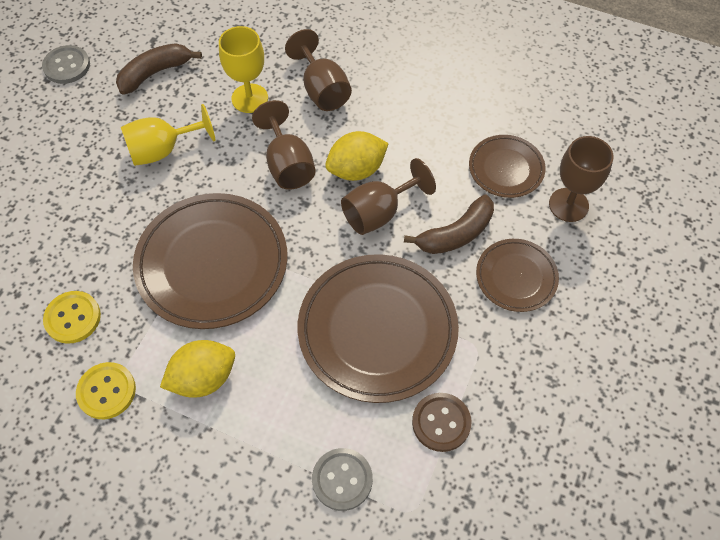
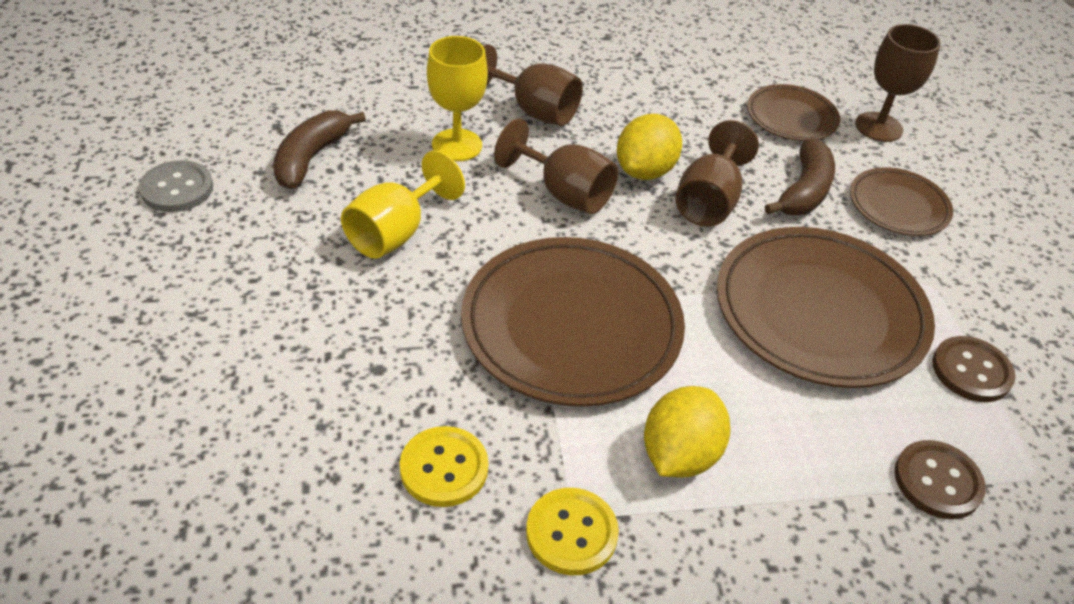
camera: 35 degrees left, 15 degrees down
(342, 479) = (937, 481): grey button -> brown button

